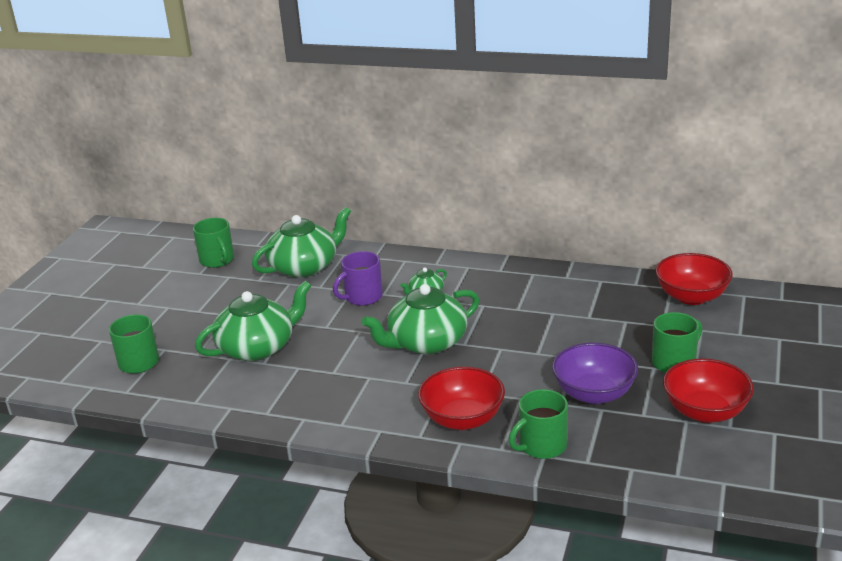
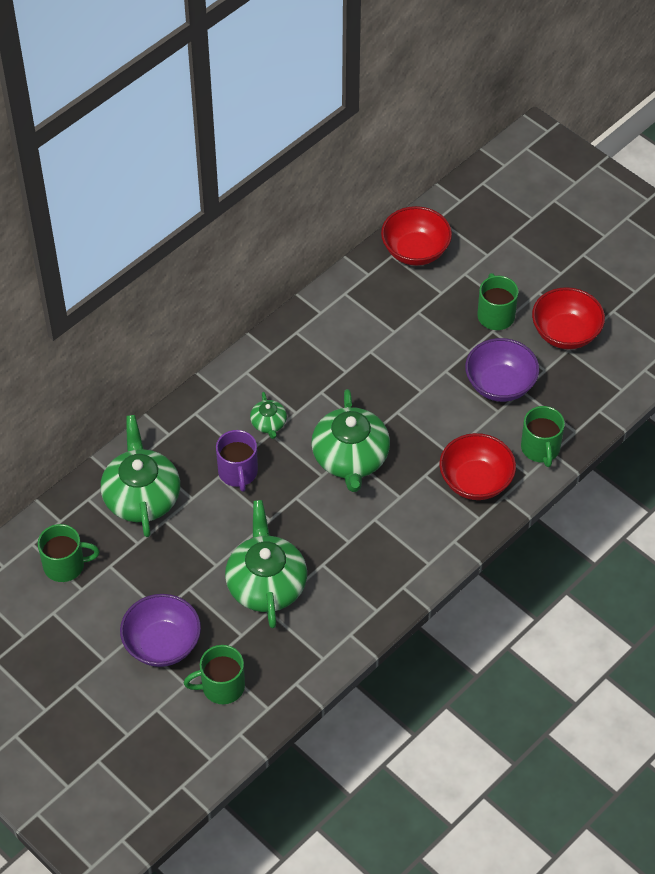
camera: 65 degrees left, 25 degrees up
(166, 322) = (162, 644): none -> purple bowl

